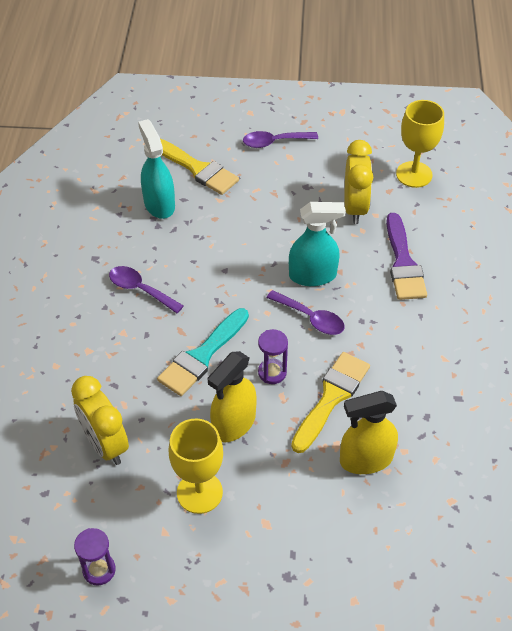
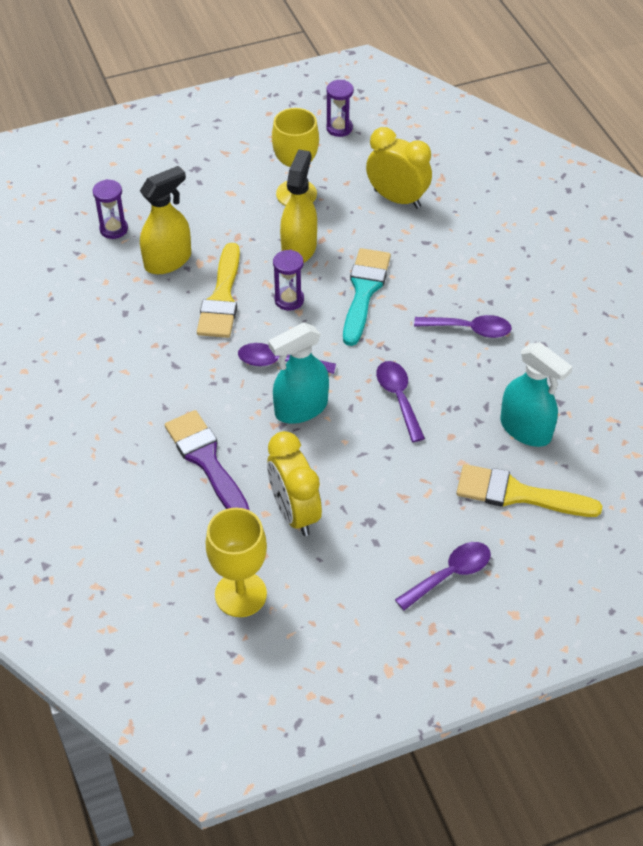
camera: 155 degrees right, 0 degrees up
(233, 257) = (398, 398): none -> purple spoon
(408, 523) = (113, 229): none -> purple hourglass

